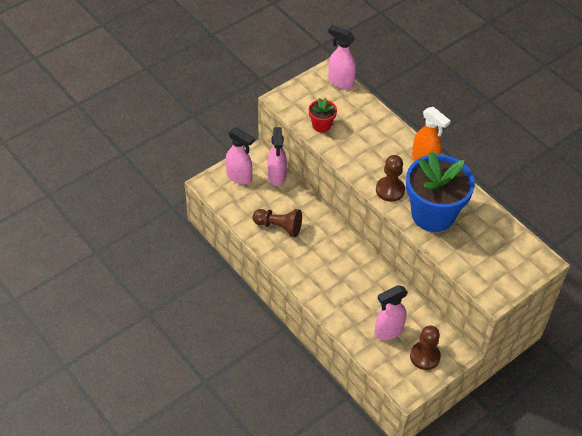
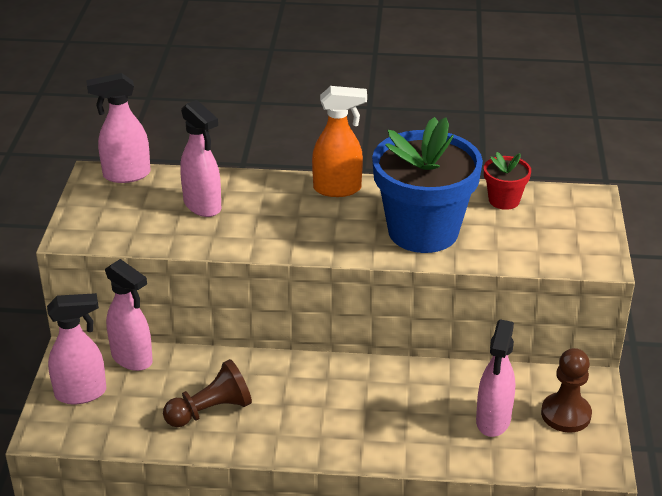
camera: 45 degrees left, 15 degrees down
(321, 125) = (165, 230): red flower pot -> red flower pot (504, 200)
(352, 124) = (203, 206): none -> pink spray bottle
(390, 190) = (342, 240): brown pawn -> none

